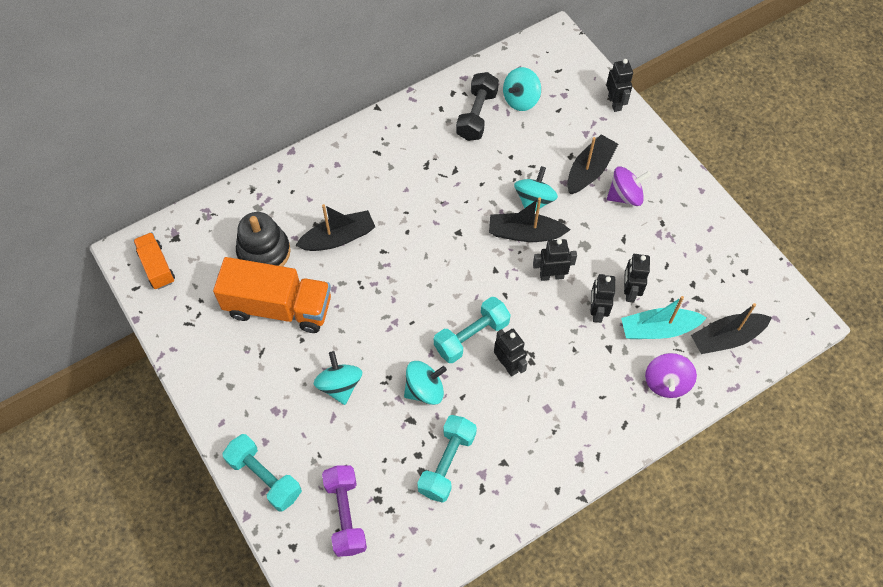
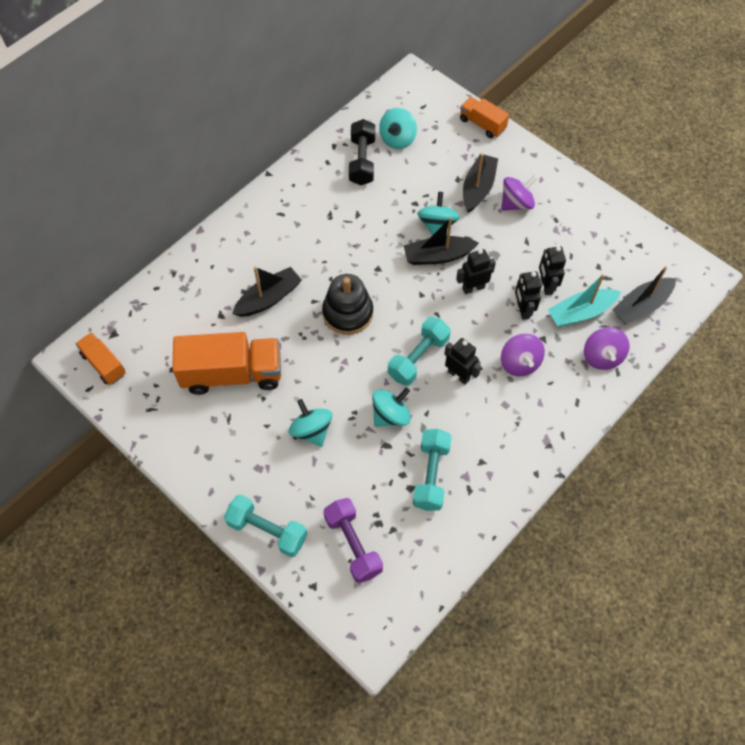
camera: 15 degrees left, 0 degrees up
(264, 252) = (202, 327): black stacking toy -> black stacking toy (348, 313)
(576, 368) = (519, 363): none -> purple spinning top
(615, 103) = (482, 124): black robot -> orange truck

